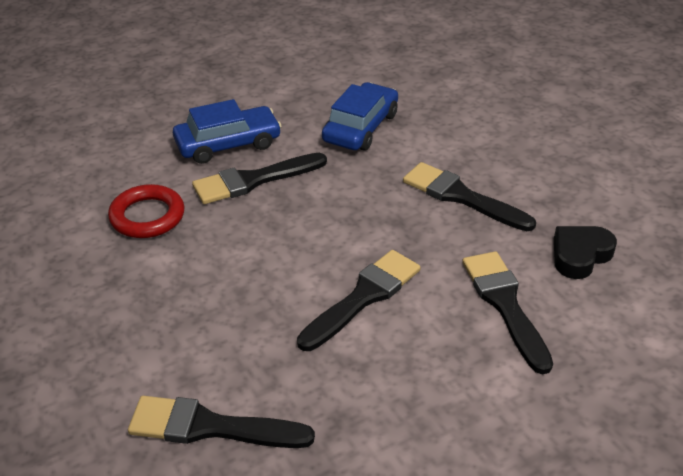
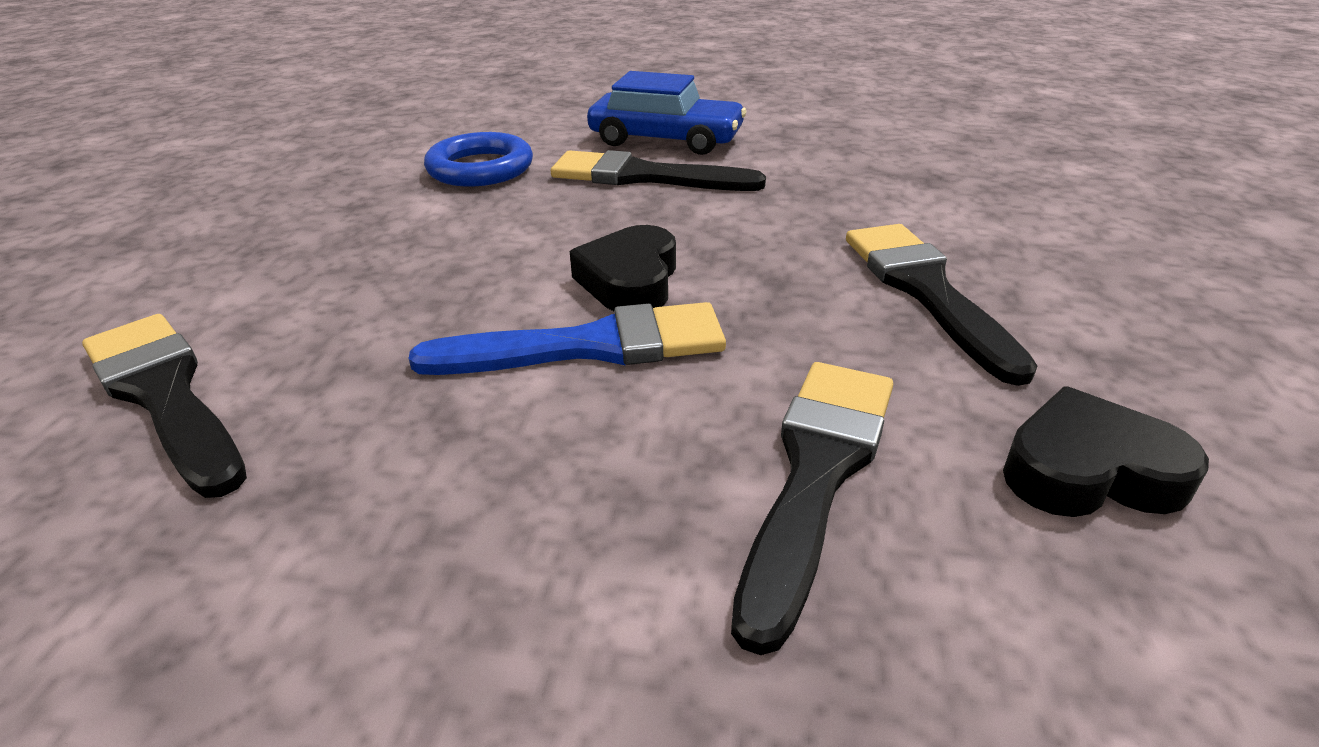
camera: 40 degrees right, 5 degrees down
(147, 216) = (480, 168): red ring -> blue ring
(335, 253) = (630, 280): none -> black heart
(360, 127) = (861, 171): blue car -> none
(363, 297) = (591, 346): black brush -> blue brush

